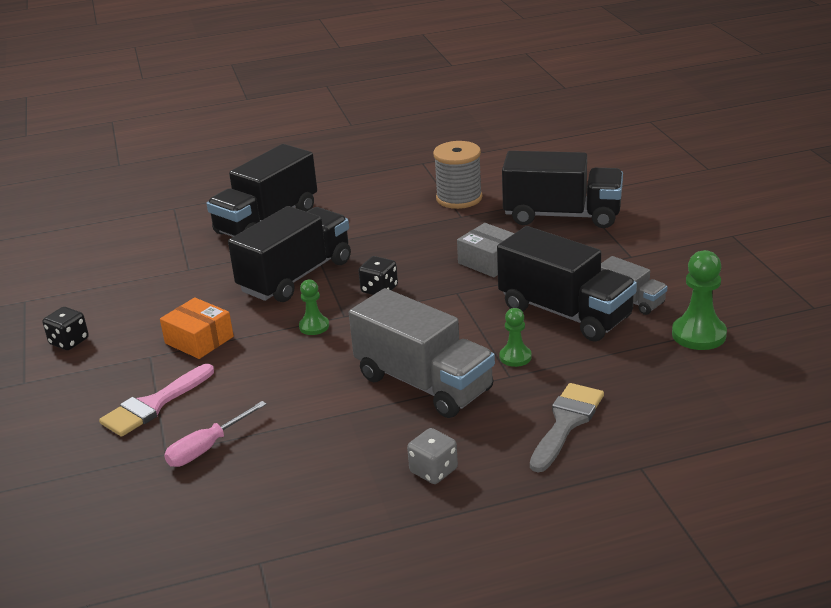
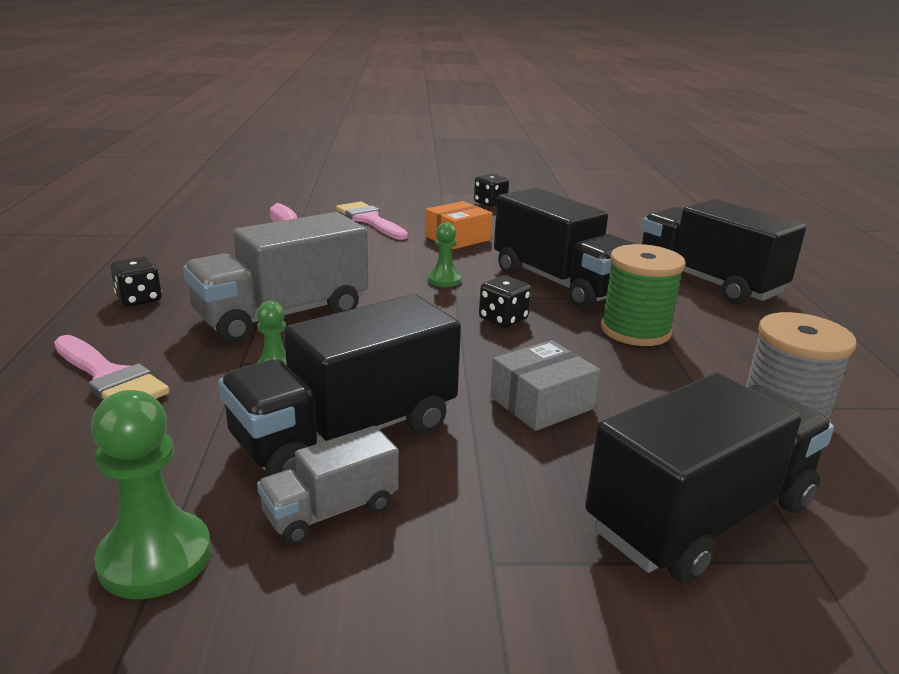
camera: 100 degrees right, 5 degrees down
(372, 241) = (635, 330): none -> green spool
(433, 471) = (139, 299): grey dice -> black dice
(562, 215) = (701, 516): black truck -> black truck turned 150 degrees counterclockwise
(566, 422) = (109, 377): grey brush -> pink brush

